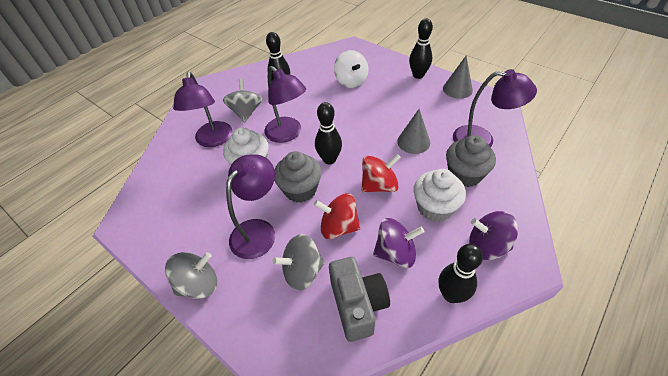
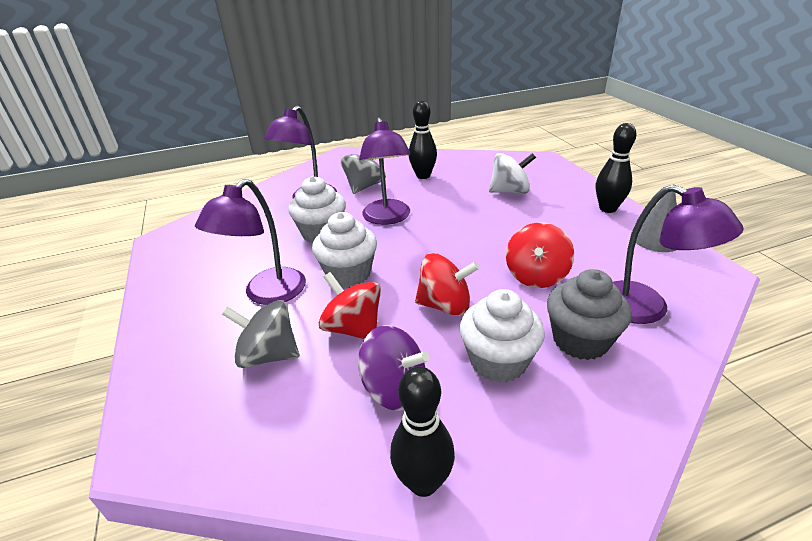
camera: 30 degrees right, 15 degrees down
(198, 284) = (163, 317): grey spinning top -> none
(258, 230) = (267, 294): purple lamp -> purple lamp turned 150 degrees clockwise
(300, 190) = (348, 274): grey cupcake -> white cupcake
(329, 159) = (410, 257): black bowling pin -> none
(351, 81) = (510, 191): white spinning top -> white spinning top turned 105 degrees counterclockwise
(357, 305) = (291, 424): grey camera -> none
(413, 142) = (536, 276): grey cone -> red spinning top
(487, 246) = (538, 447): purple spinning top -> none

